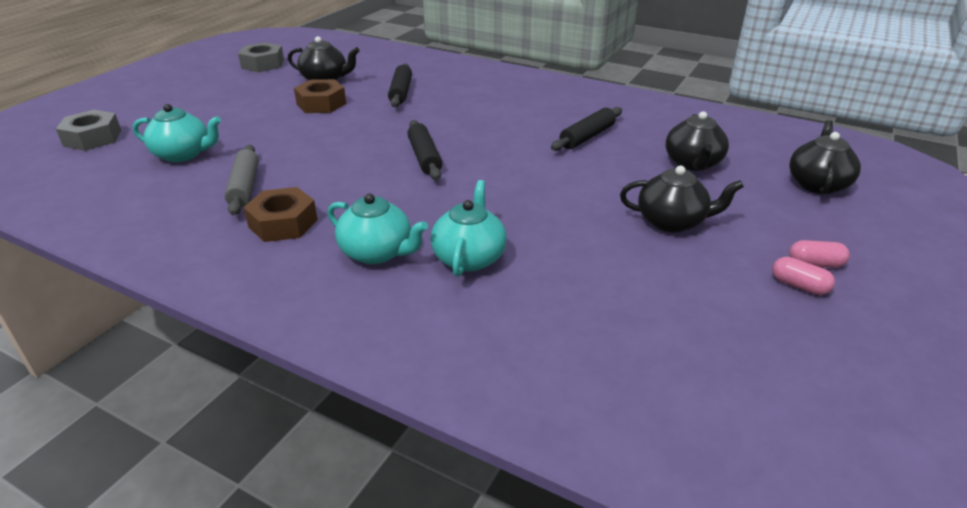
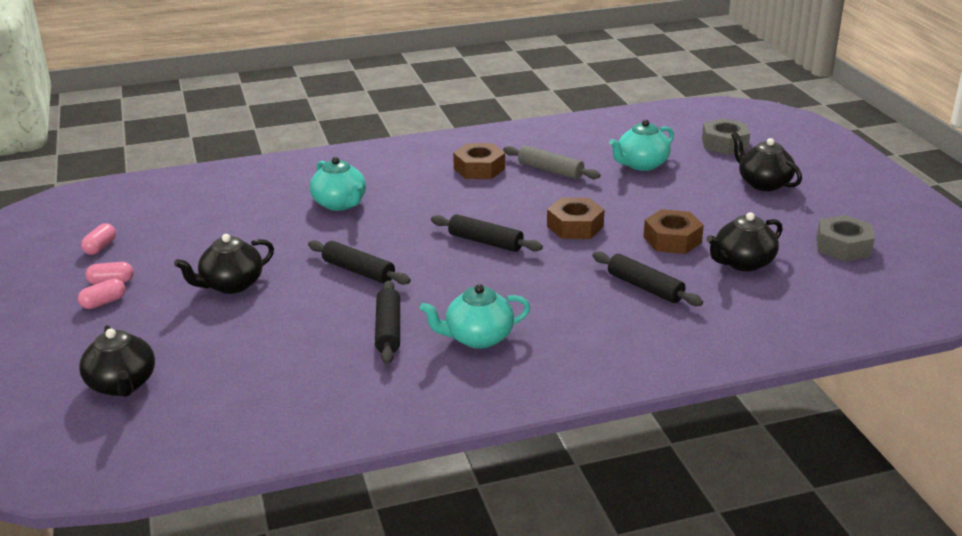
camera: 135 degrees right, 5 degrees down
(347, 137) = (575, 226): none -> brown nut
(377, 252) = (396, 182): turquoise teapot -> turquoise teapot (478, 338)
(551, 182) = (358, 271): none -> black rolling pin
(693, 163) = (257, 349): black teapot -> black teapot (763, 183)
(799, 349) = (100, 247): none -> pink capsule

